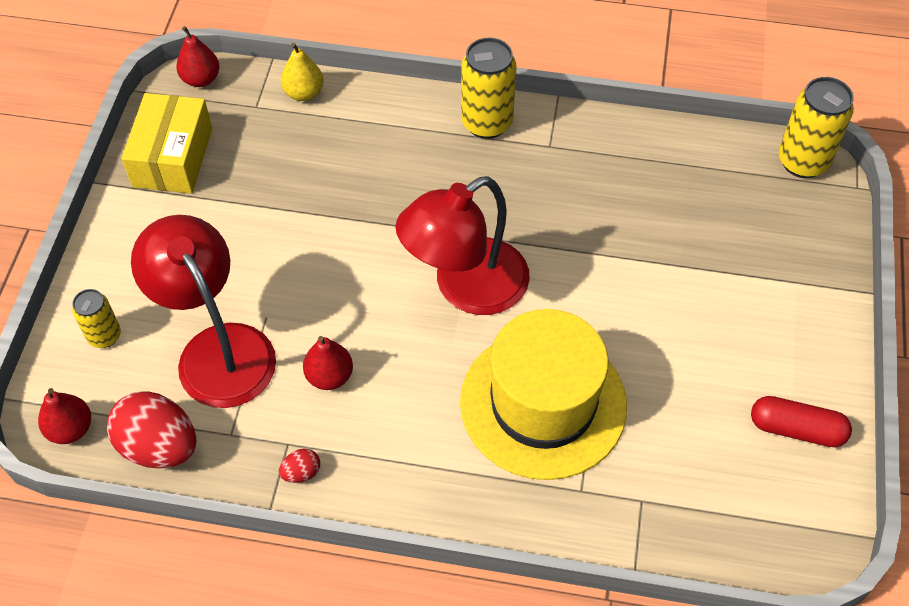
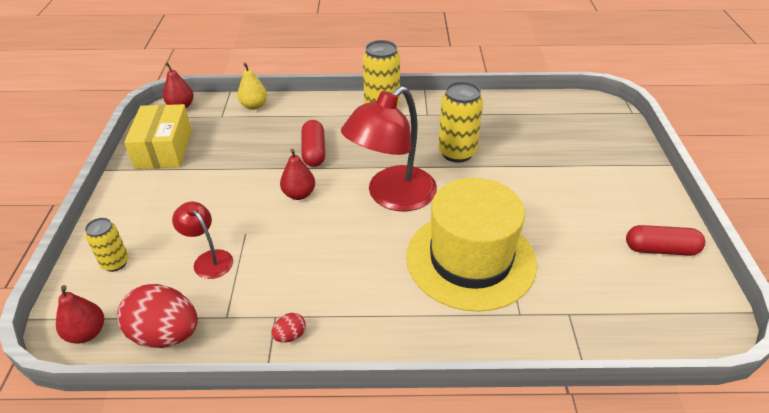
camera: 10 degrees left, 15 degrees down
(217, 349) = (209, 259): red lamp -> red lamp, size x0.50
(329, 376) = (301, 265): red pear -> red pear (299, 194)
(375, 193) = (314, 151): none -> red capsule
(802, 161) = (592, 104): yellow can -> yellow can (457, 153)

